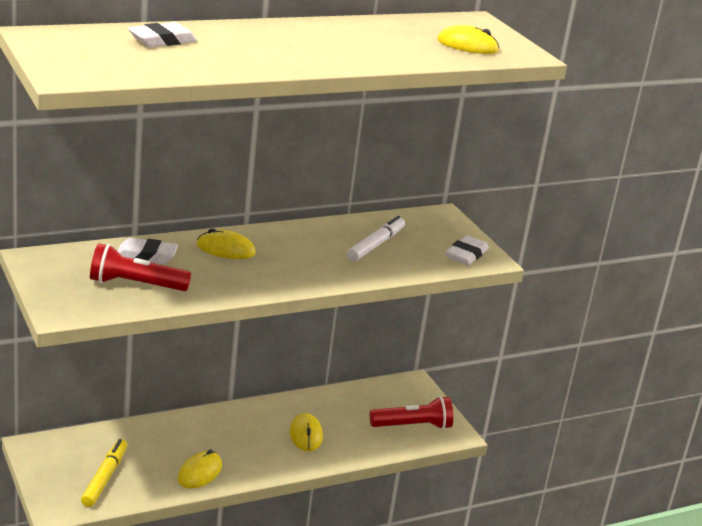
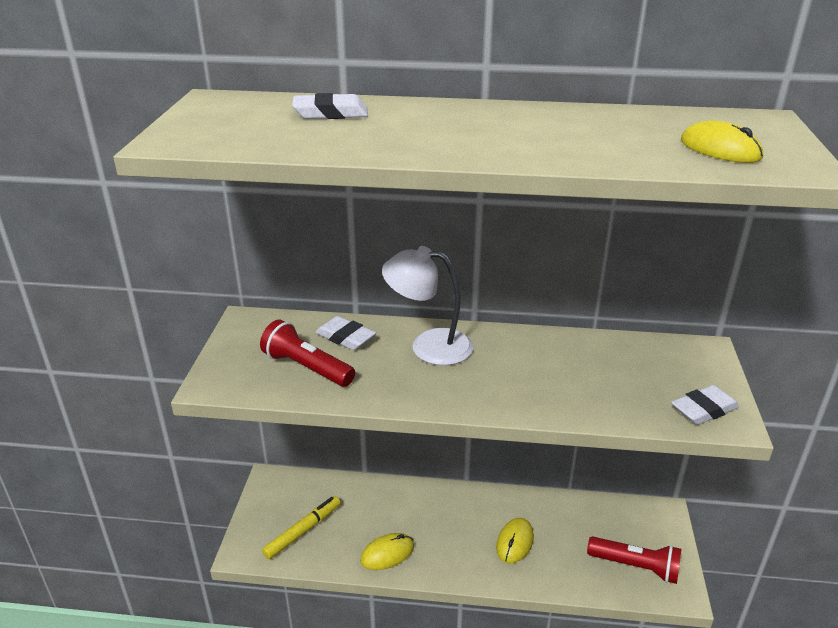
camera: 35 degrees right, 5 degrees up
(226, 249) = (428, 345): yellow mouse -> white lamp
(376, 245) = (597, 373): white marker -> none

